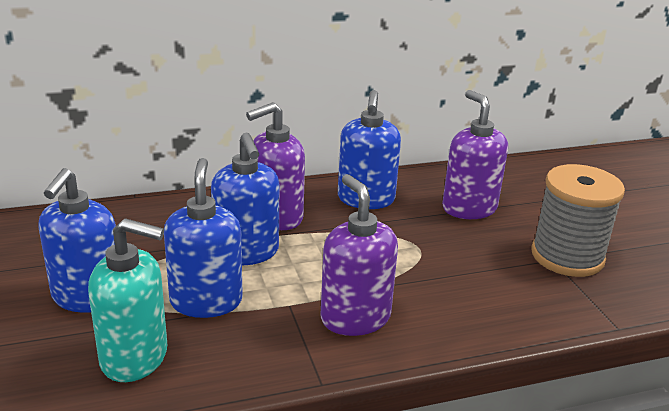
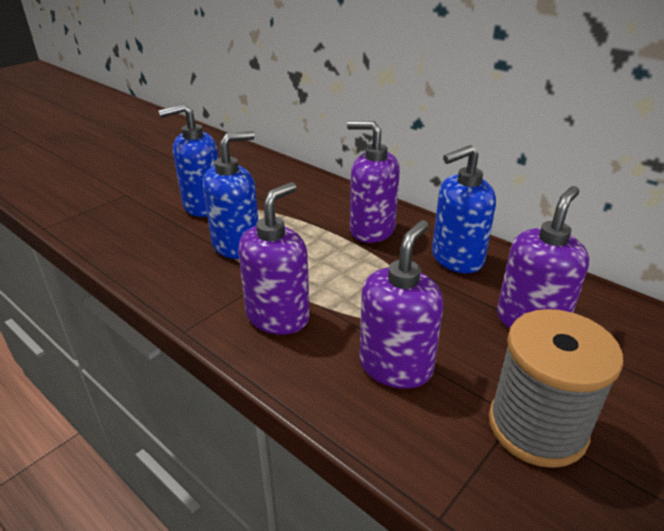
camera: 60 degrees right, 5 degrees up
(135, 357) = (158, 246): turquoise soap dispenser -> none
(246, 252) = (310, 237): blue soap dispenser -> none
(470, 284) = (396, 366): none -> purple soap dispenser

